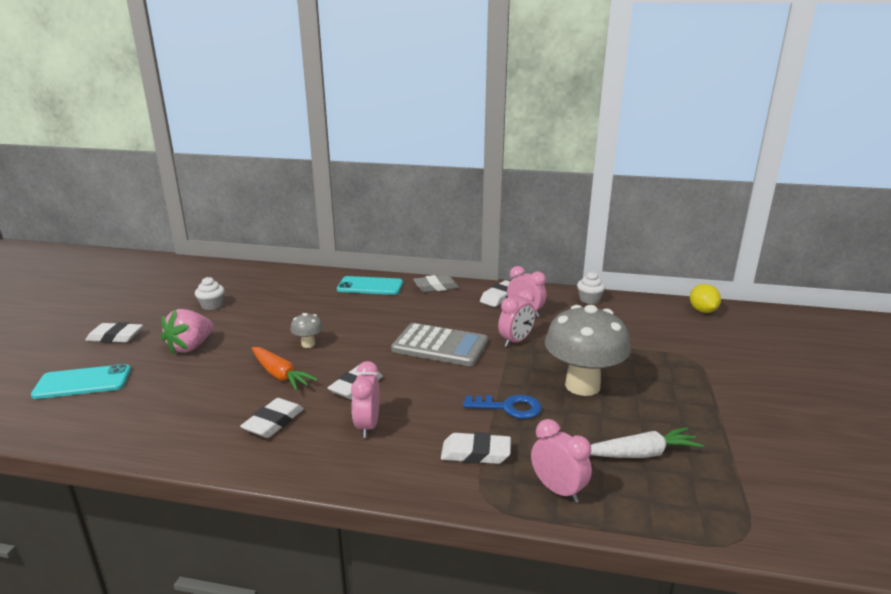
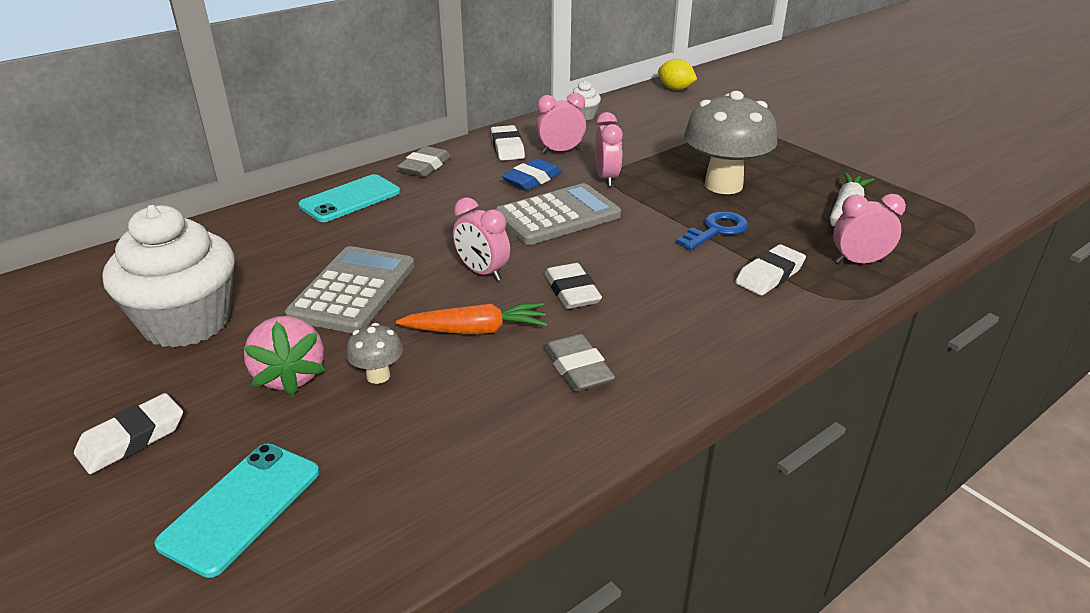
camera: 50 degrees left, 10 degrees up
(212, 305) = (187, 322): white cupcake -> white cupcake, size x2.35
(273, 422) = (578, 368): white eraser -> grey eraser
(281, 327) = (353, 290): none -> grey calculator
(308, 344) = (429, 287): grey mushroom -> grey mushroom (378, 376)
(367, 426) = (658, 313): pink clock -> pink clock (482, 272)
(472, 320) = (532, 179): none -> blue eraser

